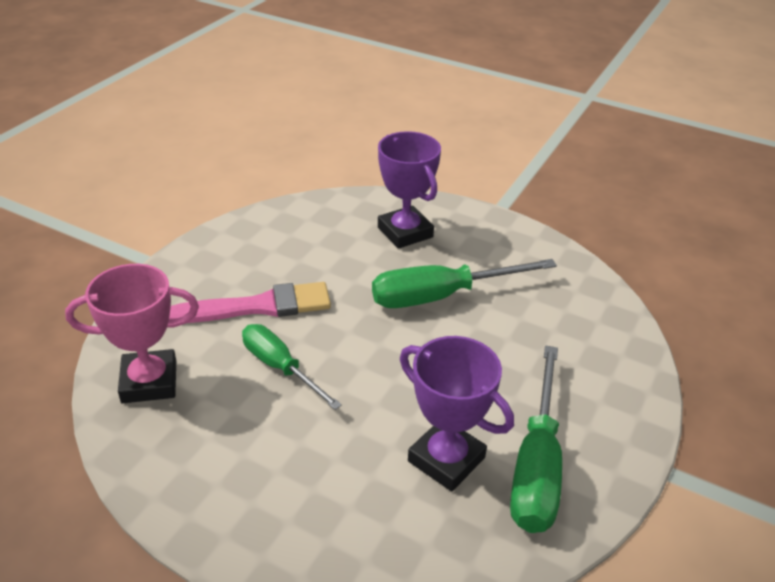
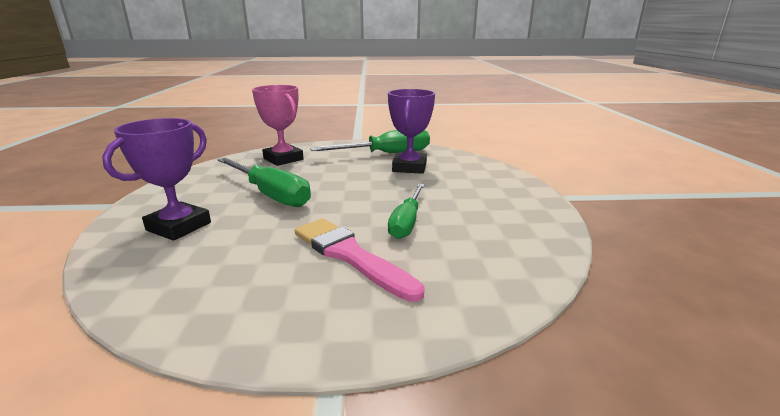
camera: 120 degrees left, 15 degrees down
(149, 382) = (497, 266): pink trophy -> pink trophy (283, 159)

